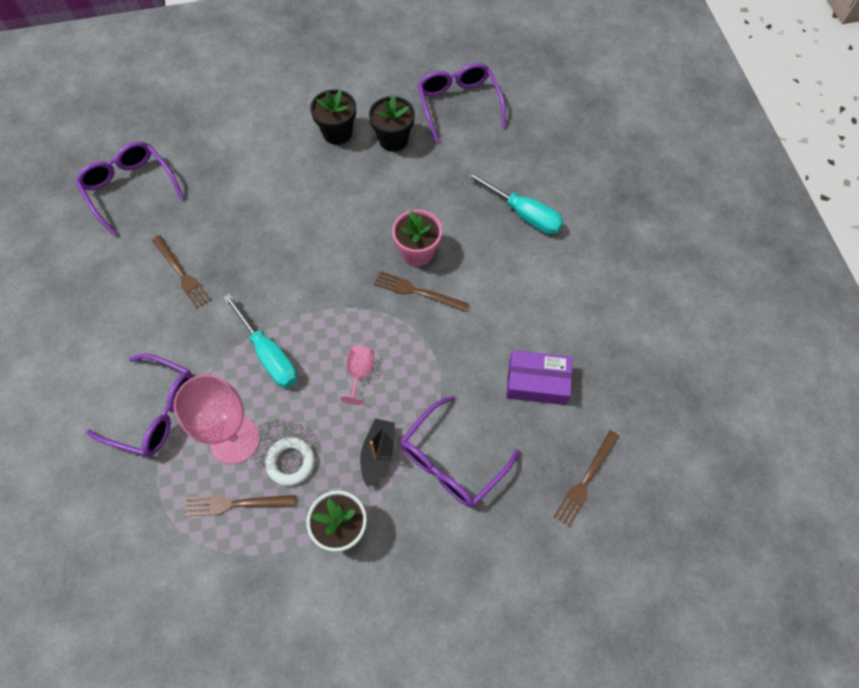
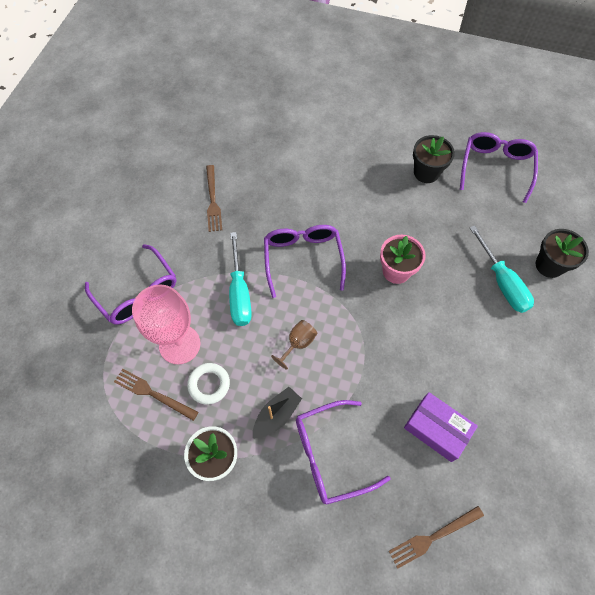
camera: 30 degrees right, 0 degrees up
(129, 188) = (212, 121): purple glasses -> purple glasses (303, 258)
(337, 133) = (385, 148): black flower pot -> black flower pot (549, 265)
(359, 373) = (298, 343): pink goblet -> brown goblet
(417, 291) = (379, 302): brown fork -> none

